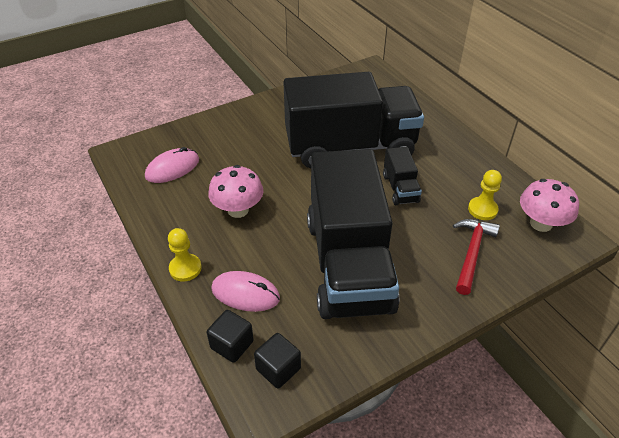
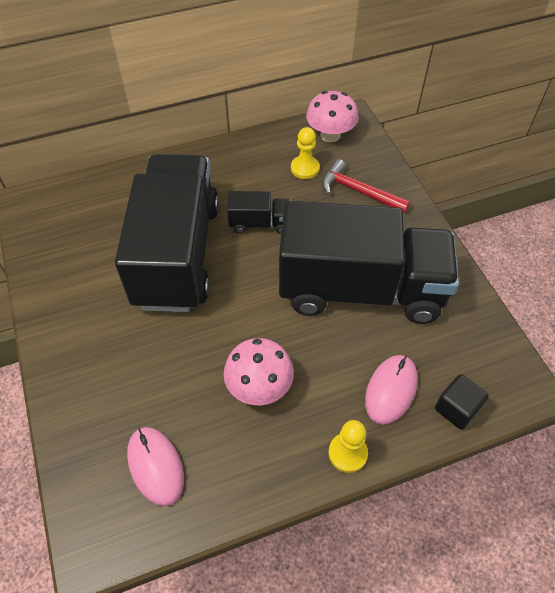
camera: 80 degrees left, 10 degrees up
(278, 369) = (484, 369): black cube -> none

